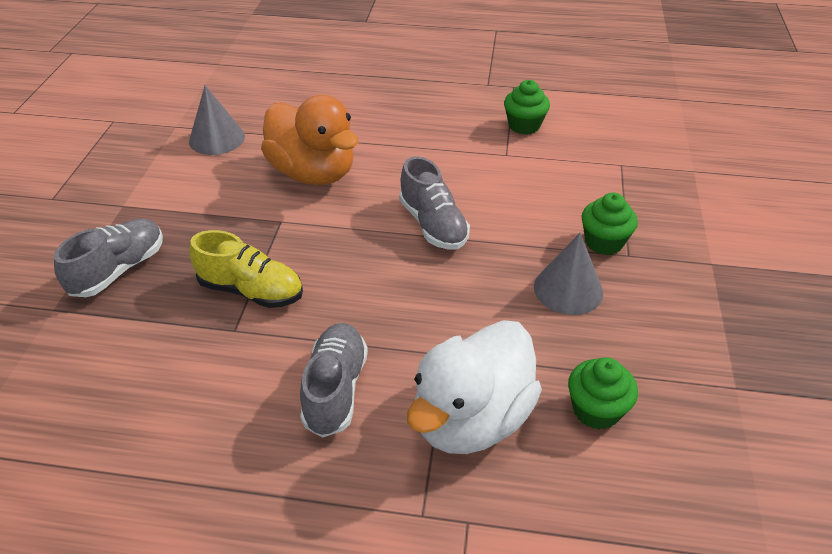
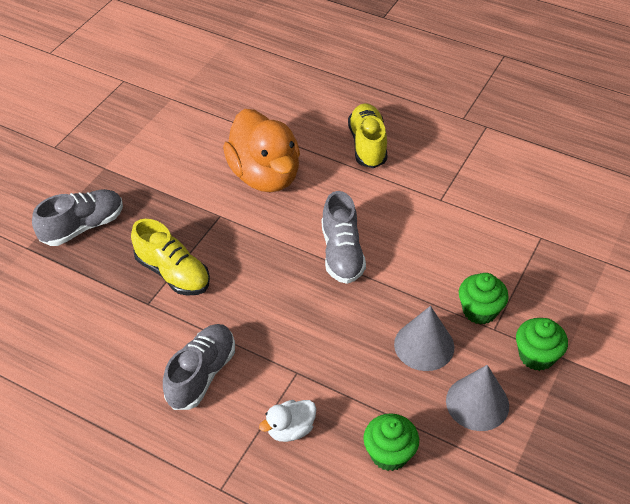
camera: 20 degrees right, 5 degrees up
(217, 138) = (200, 120): grey cone -> grey cone (477, 403)
(407, 124) = (367, 145): none -> yellow shoe
(471, 418) = (290, 429): white duck -> white duck, size x0.45
(524, 125) = (473, 172): green cupcake -> green cupcake (536, 356)

